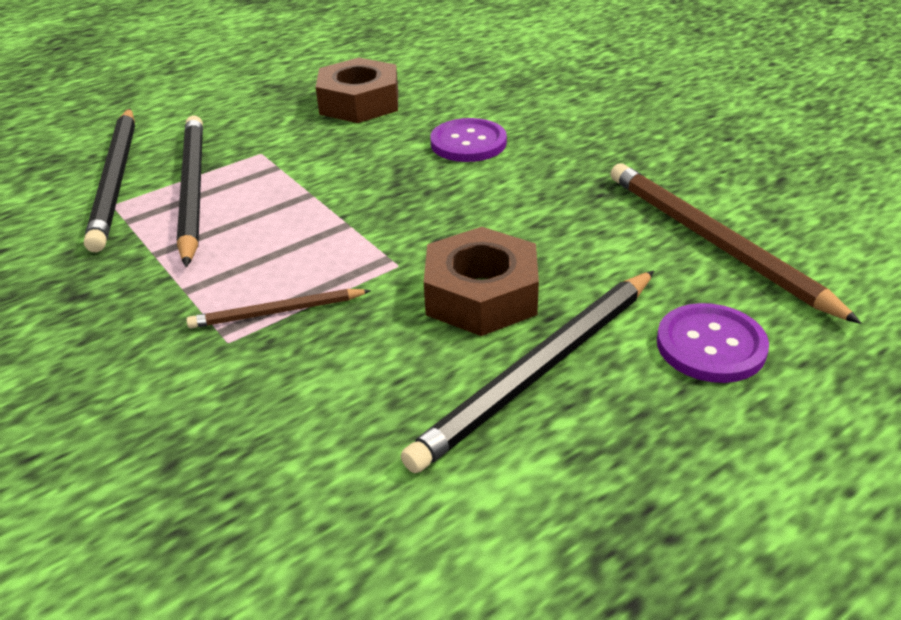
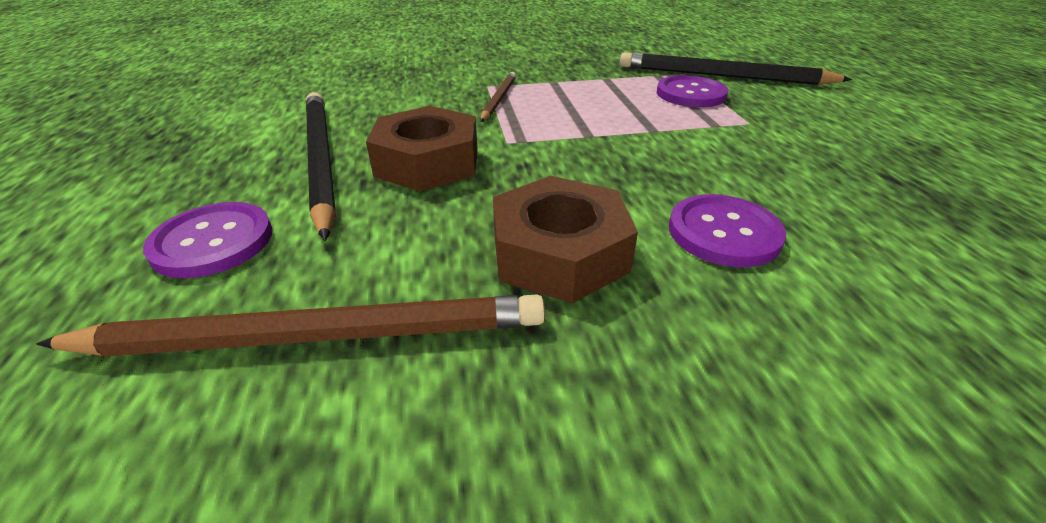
camera: 115 degrees right, 0 degrees up
(192, 190) = (691, 94): black pencil -> purple button
(359, 102) = (876, 188): brown nut -> brown nut (559, 253)

